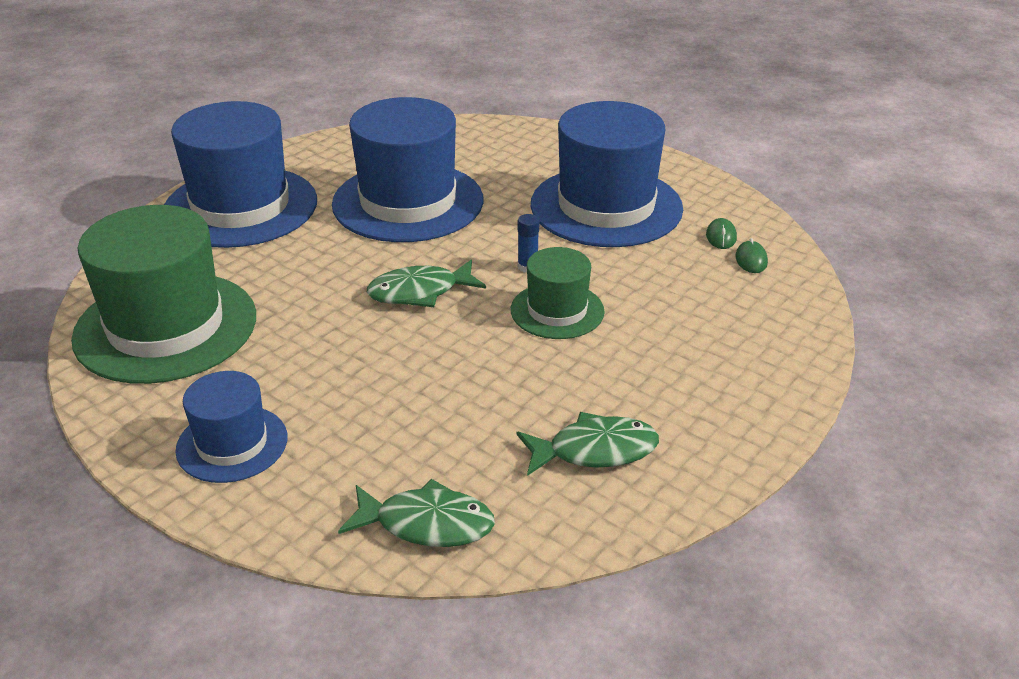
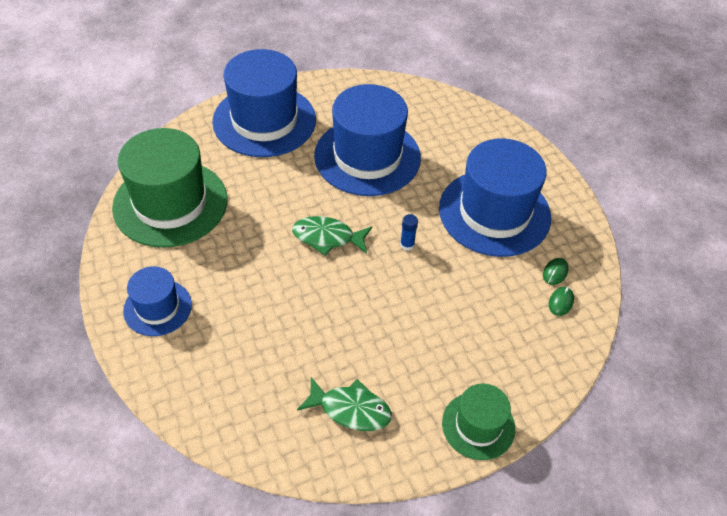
camera: 25 degrees right, 15 degrees up
(426, 524) = (224, 414): green fish -> none
(557, 311) = (401, 290): green hat -> green hat (478, 425)

